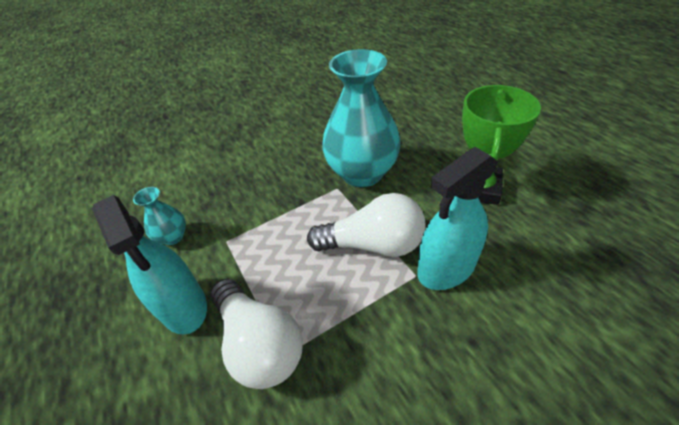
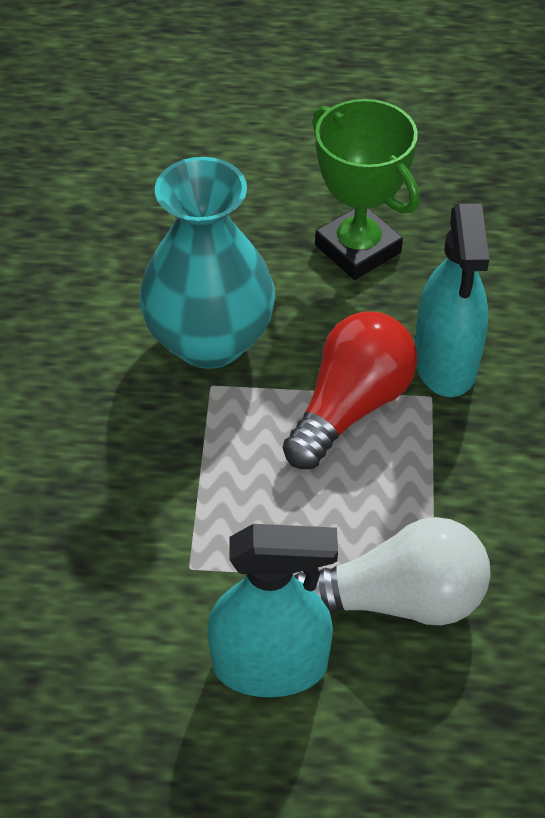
camera: 60 degrees left, 5 degrees up
(173, 237) = (112, 635): turquoise vase -> none
(373, 244) = (350, 407): white light bulb -> red light bulb

